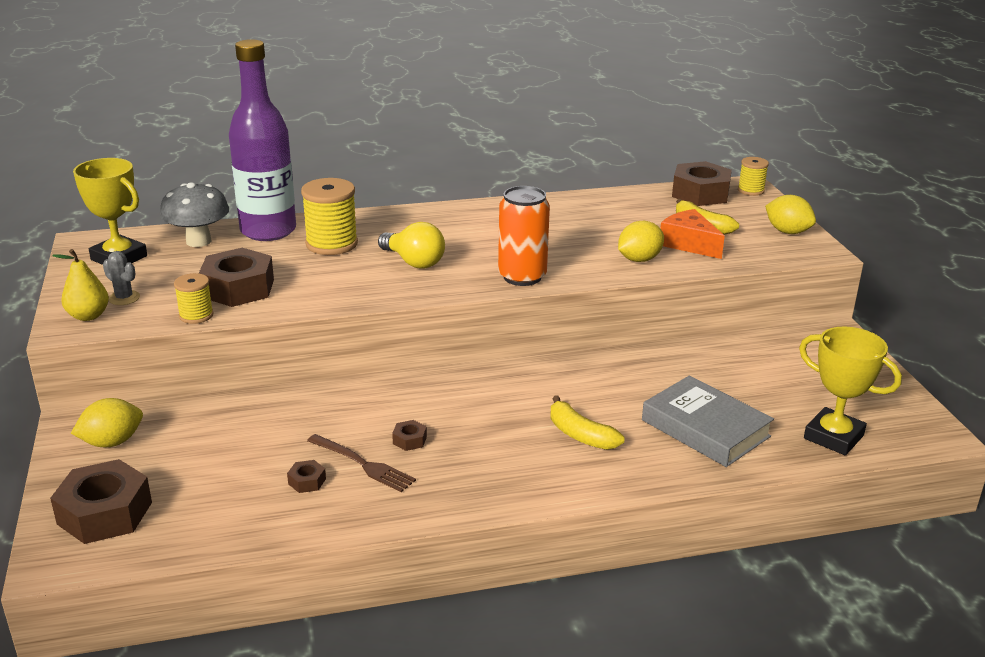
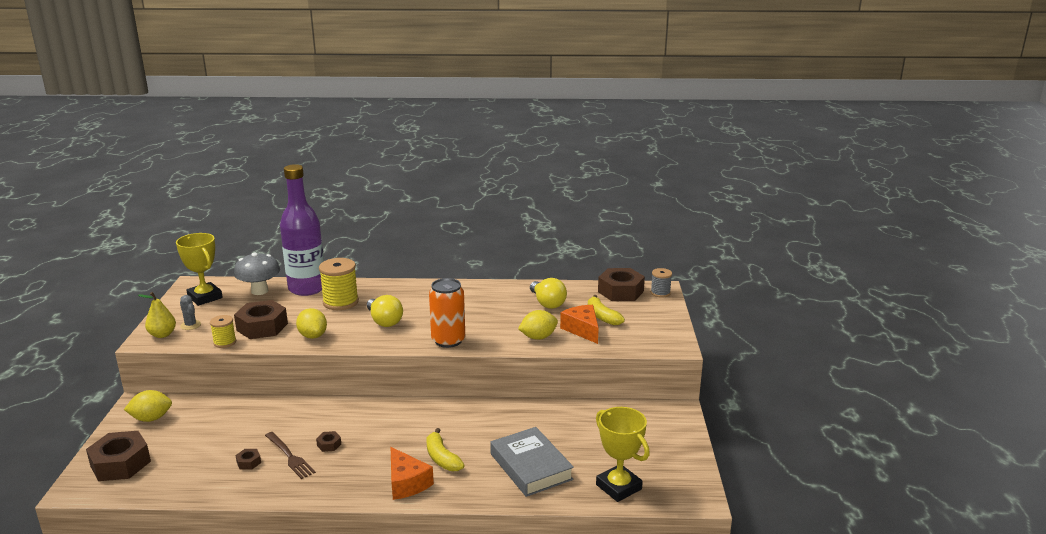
camera: 15 degrees right, 5 degrees down
(555, 474) = (406, 483): none -> orange cheese
(618, 217) = (547, 303): none -> yellow light bulb
(751, 190) = (660, 293): yellow spool -> grey spool
(787, 232) = (663, 328): yellow lemon -> yellow lemon (313, 336)

